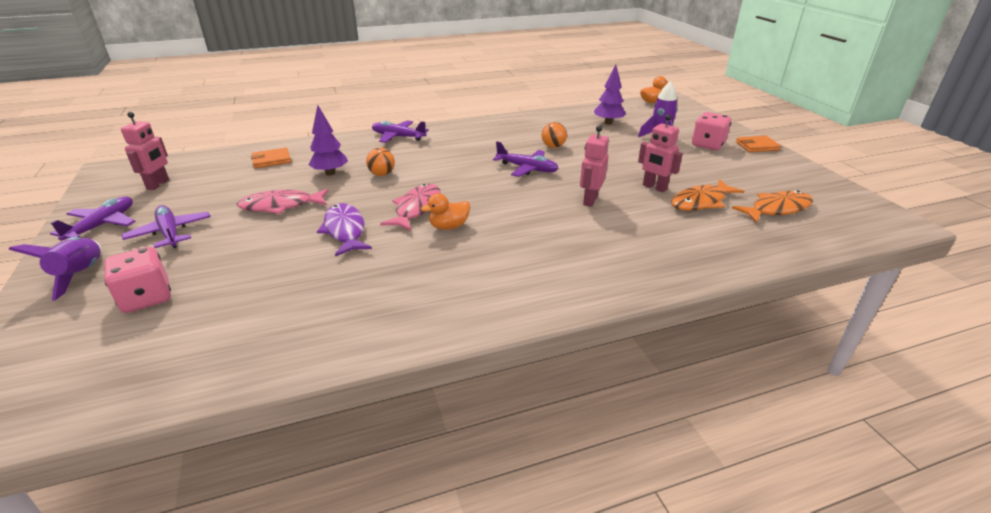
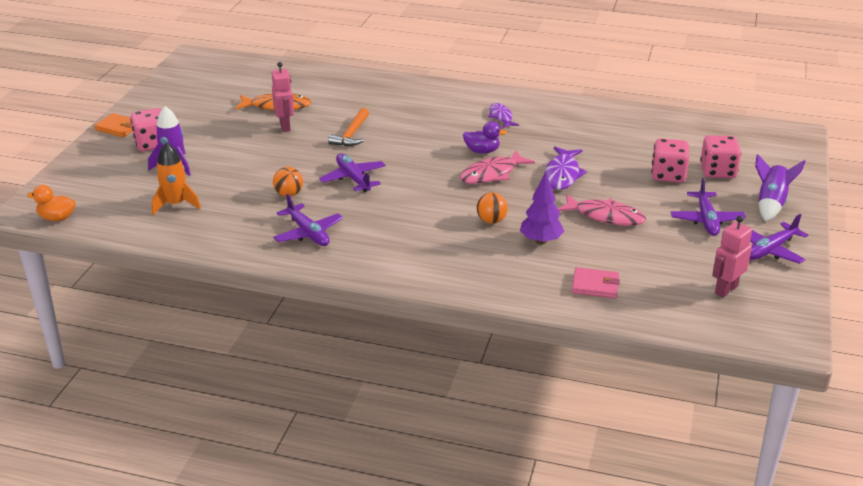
camera: 145 degrees left, 0 degrees up
(218, 270) = (668, 175): none -> pink dice
(271, 160) = (595, 285): orange wallet -> pink wallet
(398, 137) = (427, 272): purple plane -> purple plane (308, 233)
(449, 226) = (482, 151): orange duck -> purple duck
(472, 277) = (501, 117): none -> purple fish
(590, 200) = (351, 134): pink robot -> orange hammer
(608, 123) = (175, 204): purple tree -> orange rocket
(777, 209) = (241, 86): orange fish -> none

